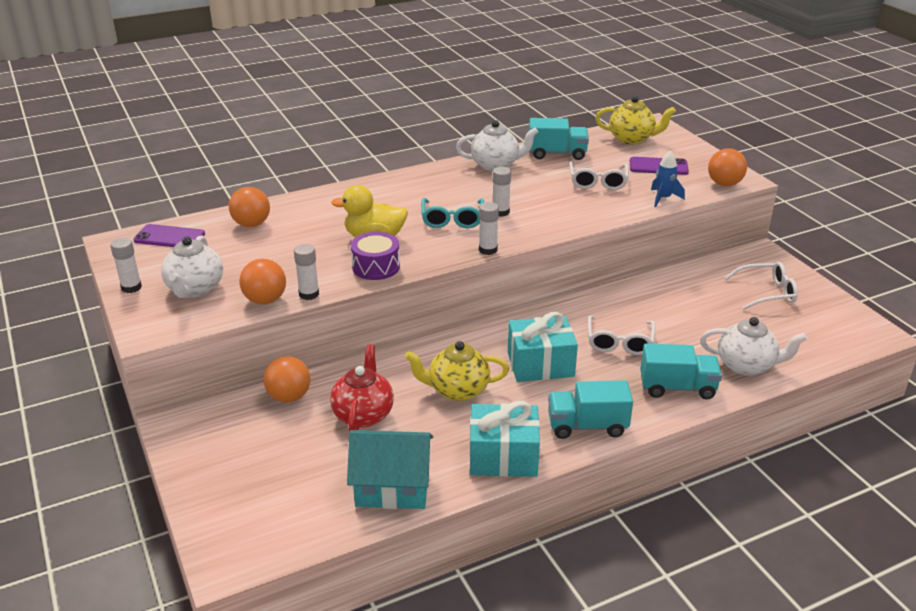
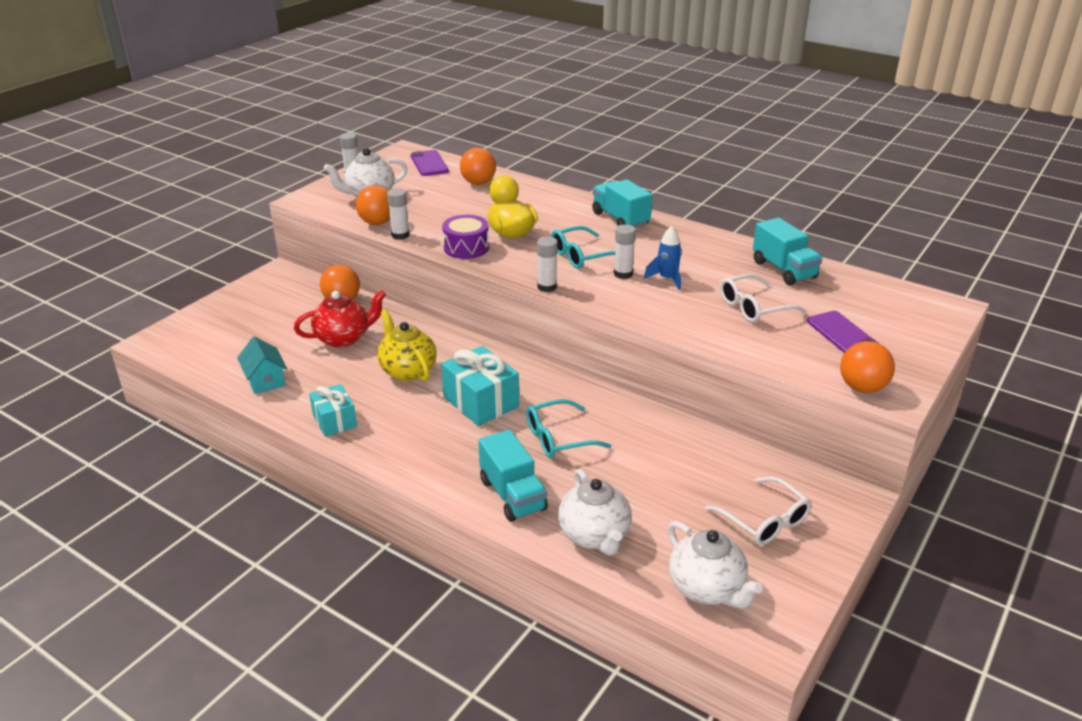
camera: 60 degrees right, 0 degrees up
(392, 487) = (265, 380): turquoise house -> turquoise house, size x0.64
(496, 165) = (713, 246): white teapot -> white teapot (707, 589)
(503, 457) = (334, 421): turquoise gift -> turquoise gift, size x0.64
(587, 426) = (408, 454): turquoise truck -> turquoise truck (620, 219)
(619, 342) = (558, 438): white glasses -> turquoise glasses
(632, 139) = (887, 302): yellow teapot -> none
(663, 198) = (769, 355): blue rocket -> blue rocket (667, 279)

